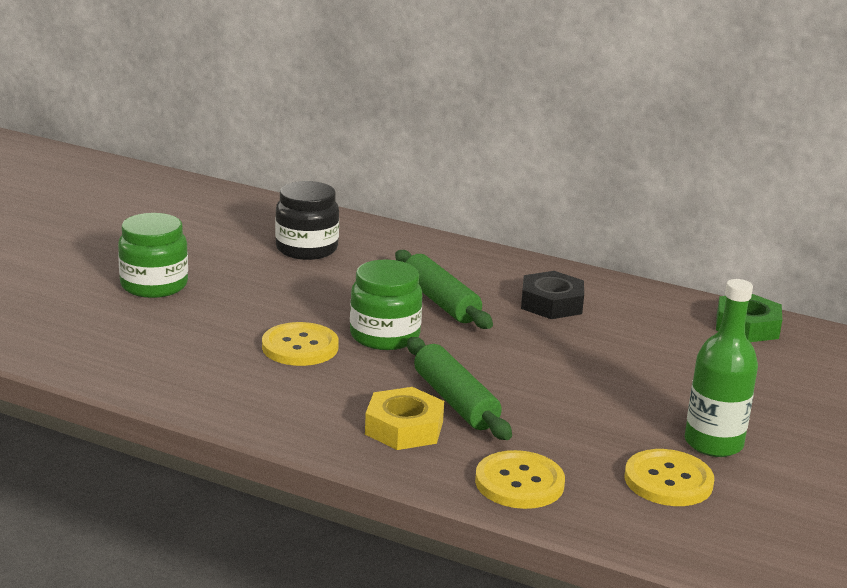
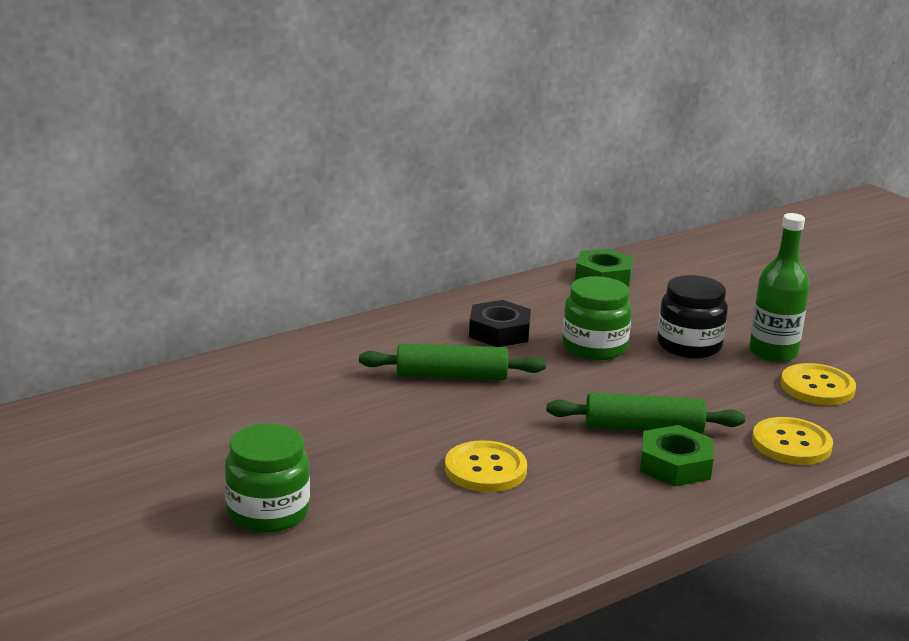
camera: 60 degrees left, 0 degrees up
(306, 249) = (268, 404): black jar -> black jar (689, 346)
(384, 336) = (497, 422): green jar -> green jar (594, 347)
(404, 428) = (675, 465): yellow nut -> green nut

